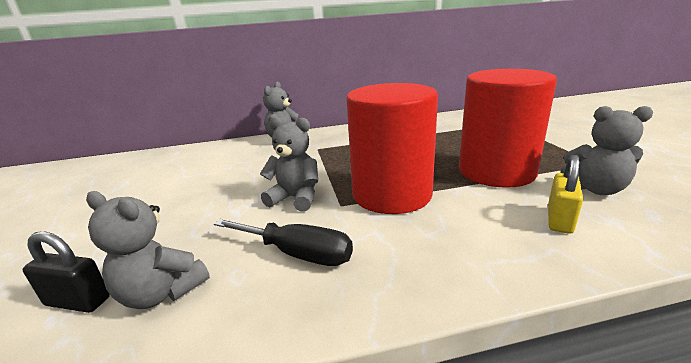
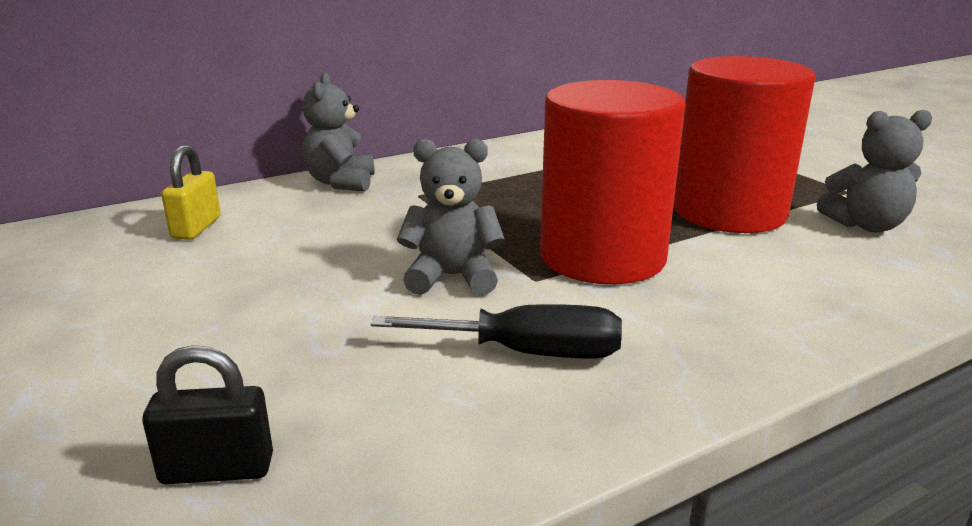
camera: 20 degrees left, 0 degrees up
(161, 293) = (357, 434): grey teddy bear -> none
(559, 220) = (844, 268): yellow padlock -> yellow padlock (196, 228)

